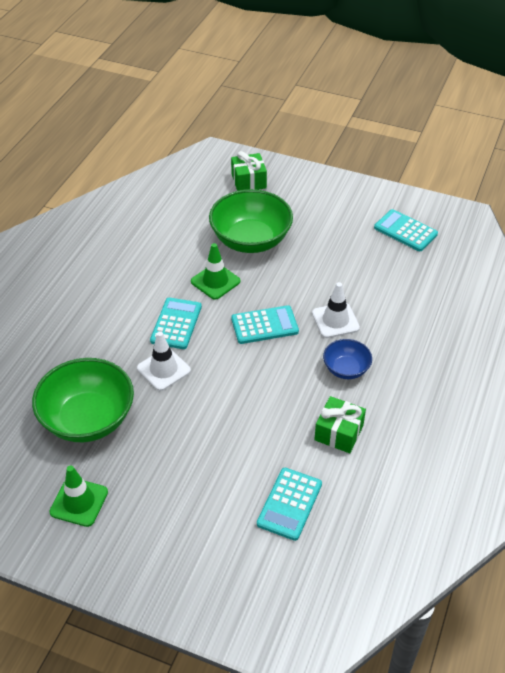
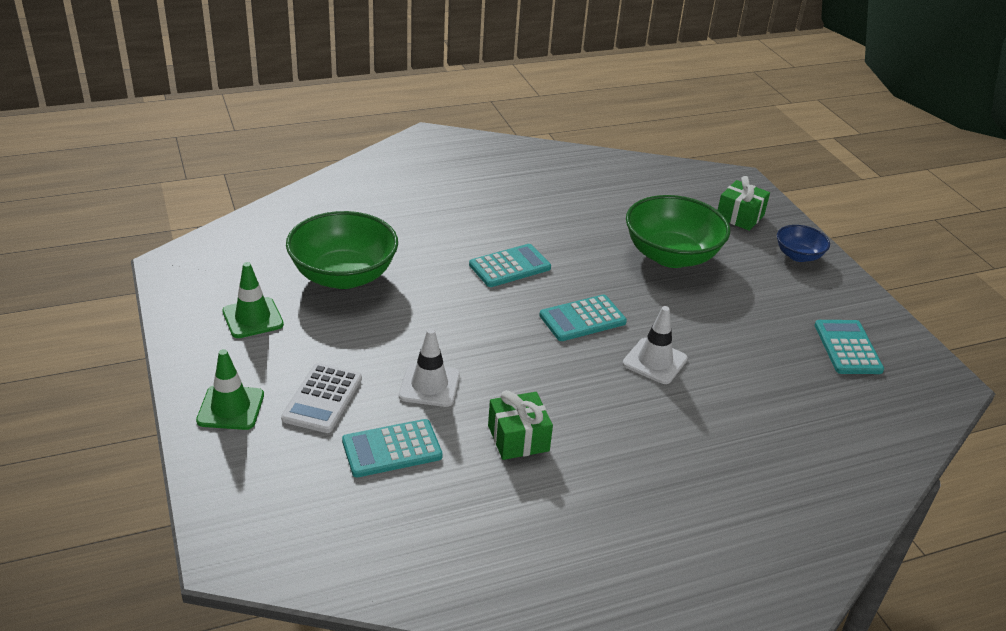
camera: 45 degrees right, 10 degrees down
(163, 369) = (449, 287): white traffic cone -> white traffic cone (429, 385)
(206, 512) = (322, 398): none -> white calculator
(215, 281) = (590, 262): green traffic cone -> green traffic cone (230, 408)
(264, 325) = (582, 319): turquoise calculator -> turquoise calculator turned 120 degrees clockwise
(346, 369) = (604, 401): blue bowl -> blue bowl (798, 256)

